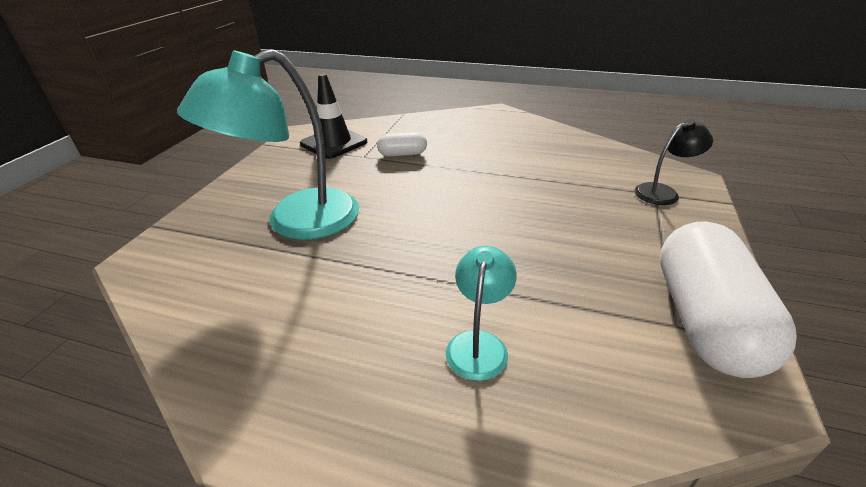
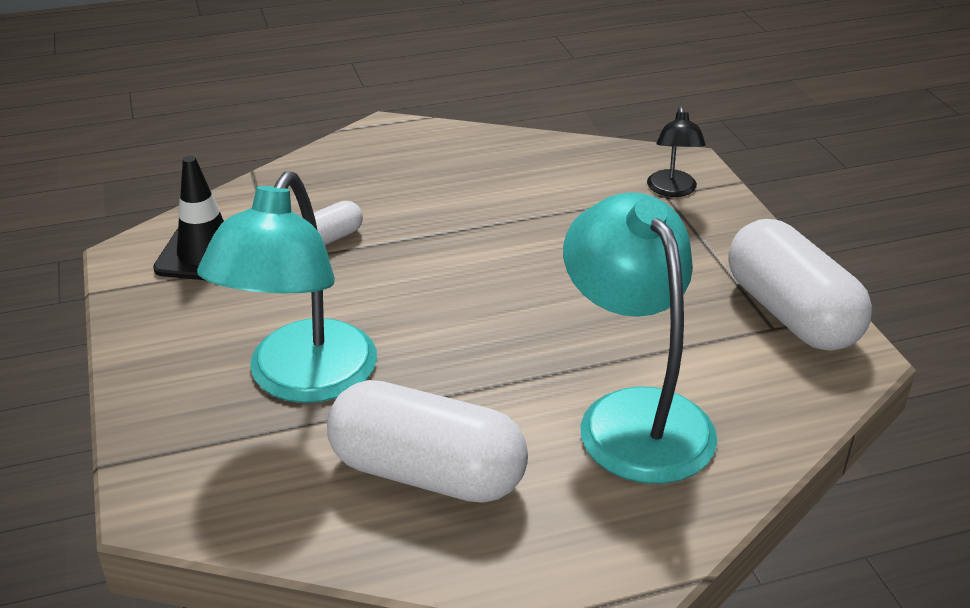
camera: 35 degrees left, 0 degrees up
(290, 313) = (427, 473): none -> white capsule
(479, 344) = (634, 415): turquoise lamp -> turquoise lamp, size x2.07
(663, 192) = (672, 190): black lamp -> black lamp turned 150 degrees clockwise

